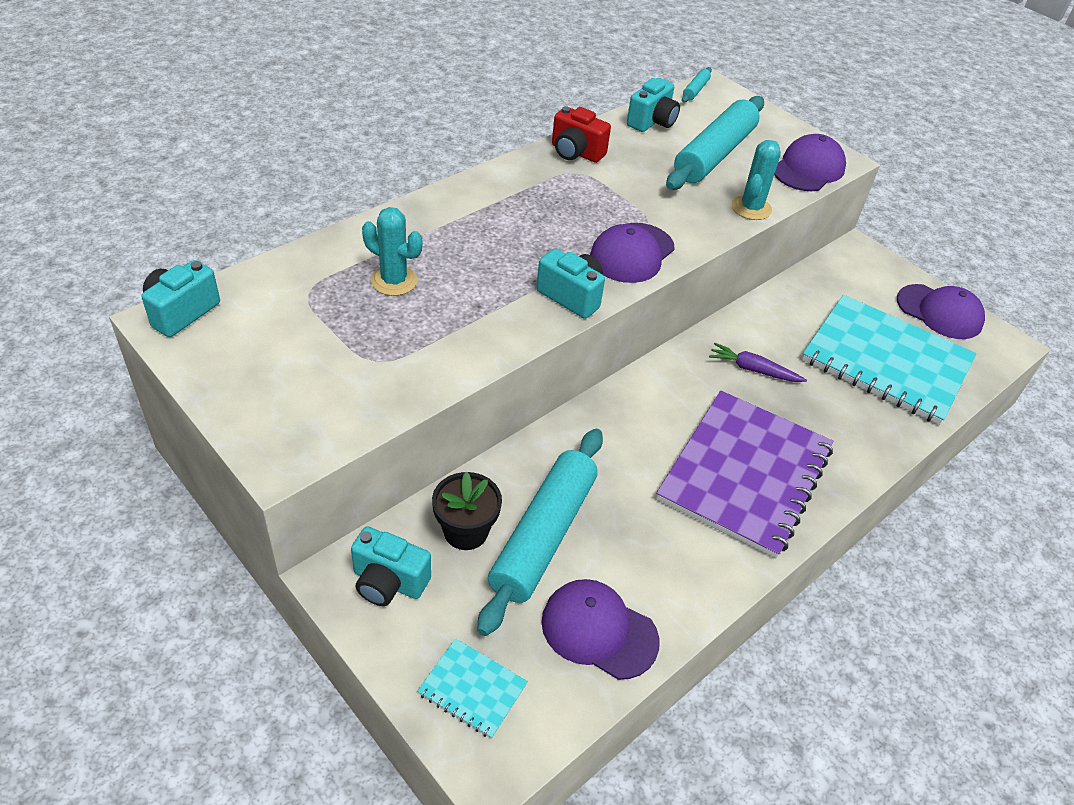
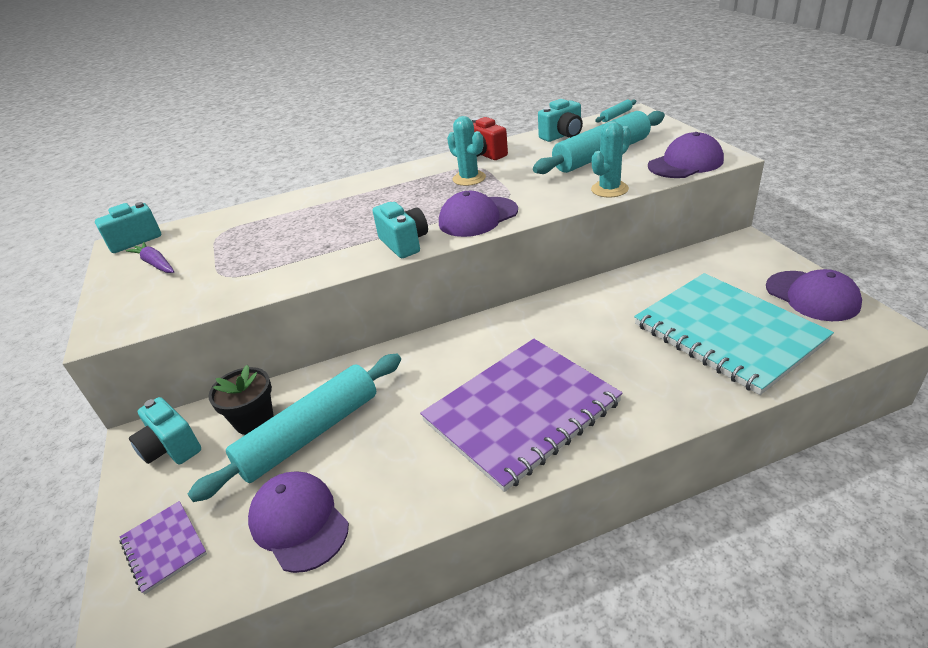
camera: 30 degrees right, 10 degrees down
(394, 281) = (282, 228): turquoise cactus -> turquoise cactus (469, 178)
(472, 689) = (164, 547): turquoise notebook -> purple notebook
(753, 370) = (583, 328): purple carrot -> purple carrot (156, 264)

